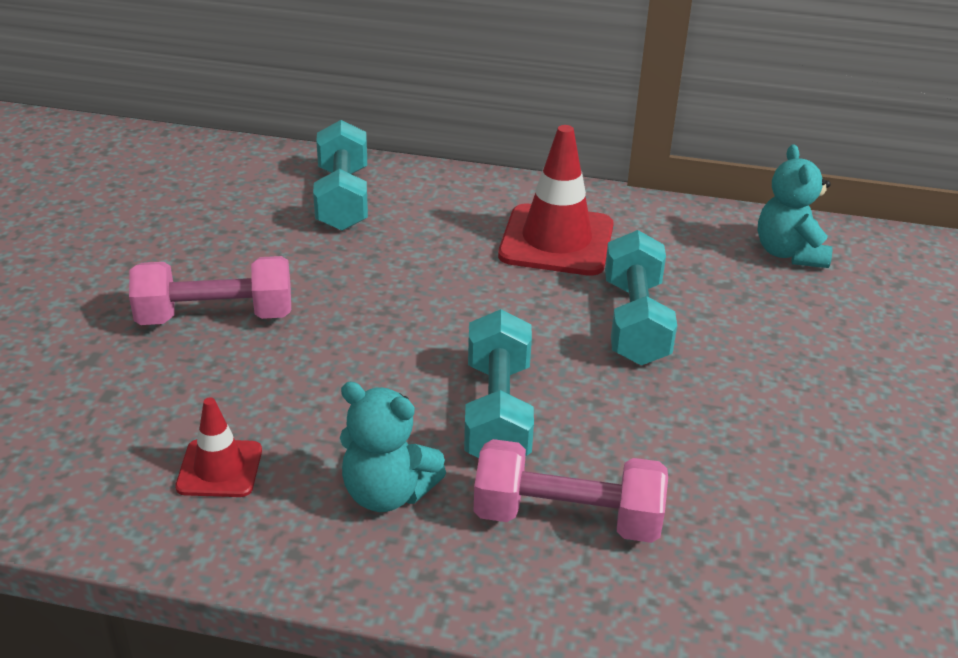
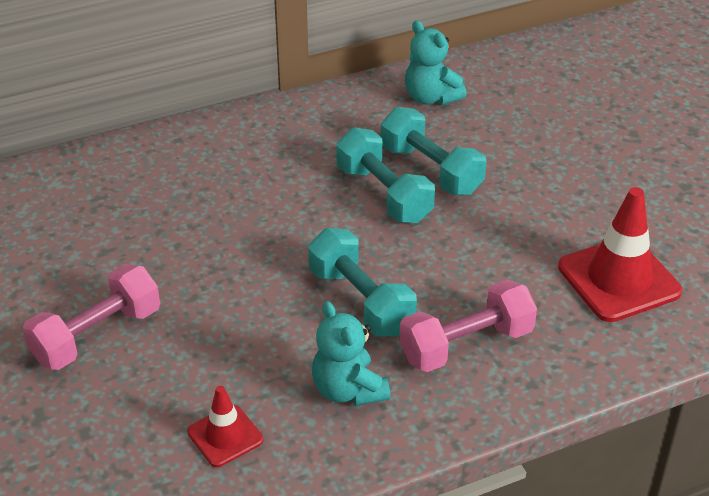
camera: 35 degrees left, 5 degrees up
(343, 199) = (86, 196): turquoise dumbbell -> turquoise dumbbell (431, 170)
(387, 493) = (348, 390): turquoise teddy bear -> turquoise teddy bear turned 75 degrees clockwise
(556, 241) = (276, 158): red traffic cone -> red traffic cone (619, 279)

